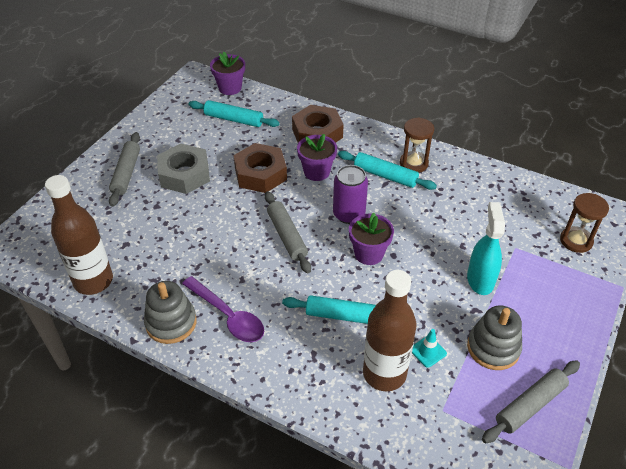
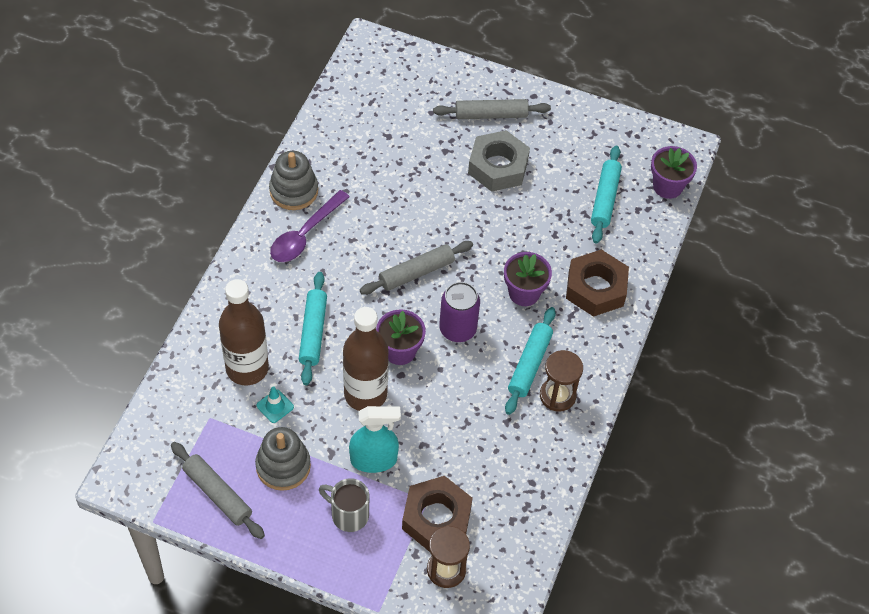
camera: 80 degrees right, 10 degrees up
(93, 281) = (338, 121): brown bottle -> brown bottle (365, 394)
(260, 174) = (511, 238): brown nut -> brown nut (436, 518)
(536, 301) = (348, 514): none -> grey mug

